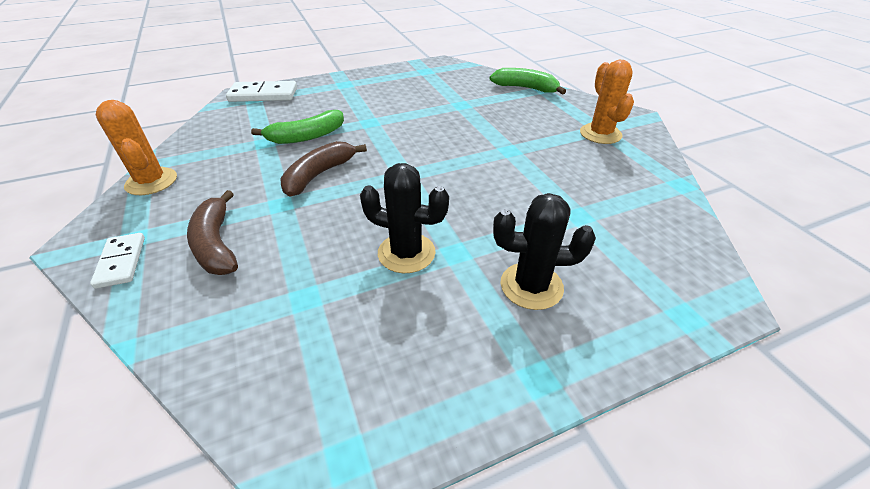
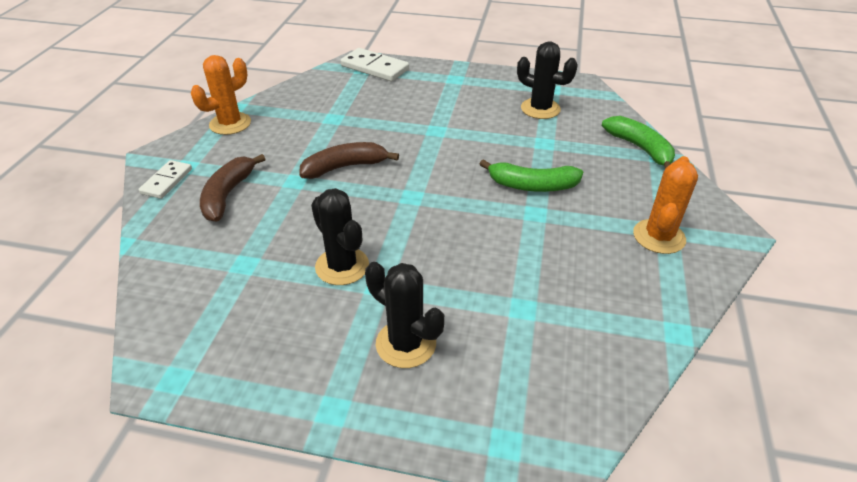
camera: 35 degrees right, 0 degrees up
(151, 182) = (230, 124): orange cactus -> orange cactus turned 45 degrees clockwise
(306, 137) = (369, 125): green banana -> green banana (532, 186)
(433, 85) = (540, 109): none -> black cactus

